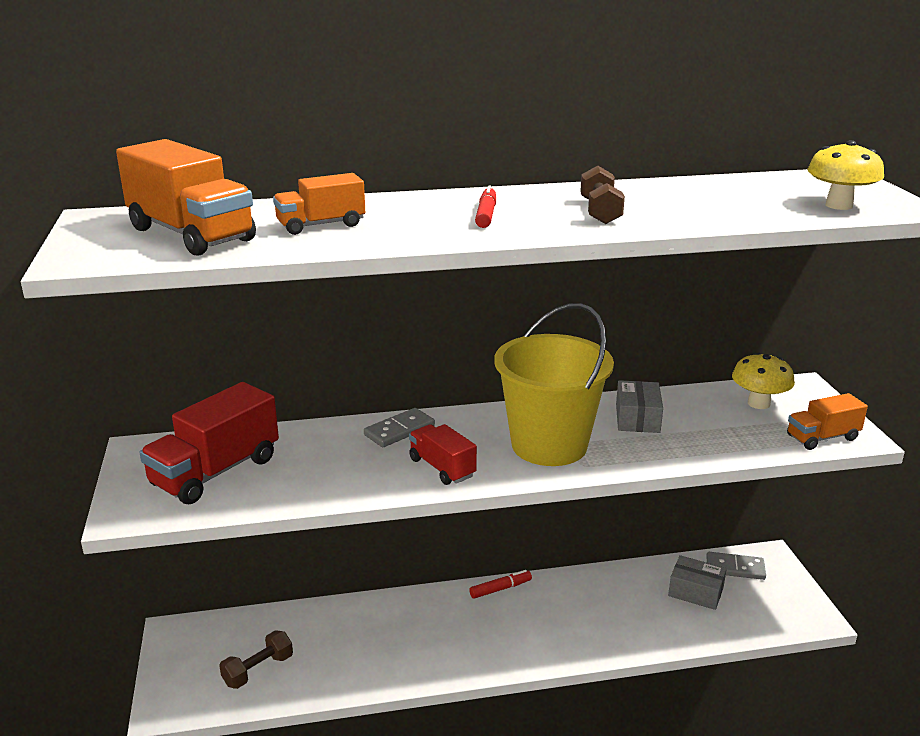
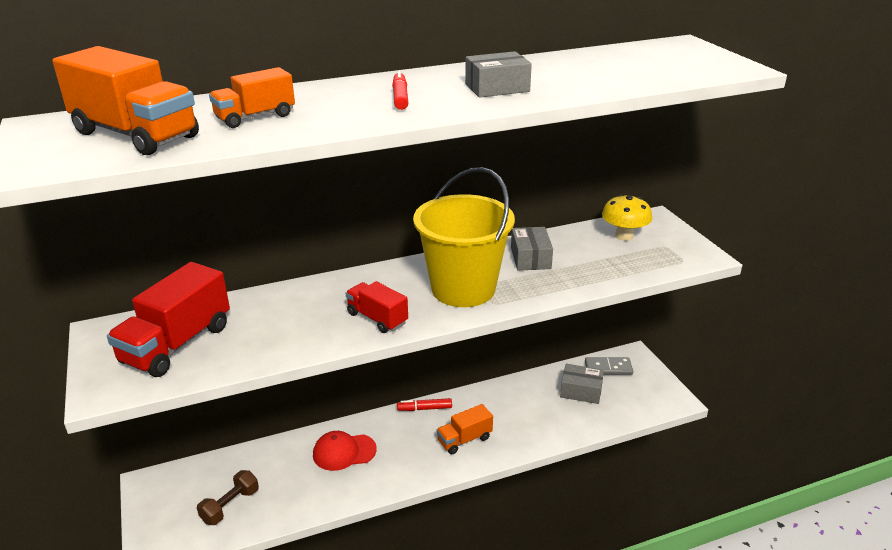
camera: 10 degrees left, 5 degrees up
(397, 626) = (344, 452): none -> red cap
(399, 430) = (333, 289): grey domino -> none
(500, 589) = (424, 408): red marker -> red marker turned 150 degrees counterclockwise
(600, 212) = (497, 88): brown dumbbell -> grey box
(822, 437) = (678, 260): orange truck -> orange truck (464, 439)
(839, 205) = (688, 69): yellow mushroom -> none

